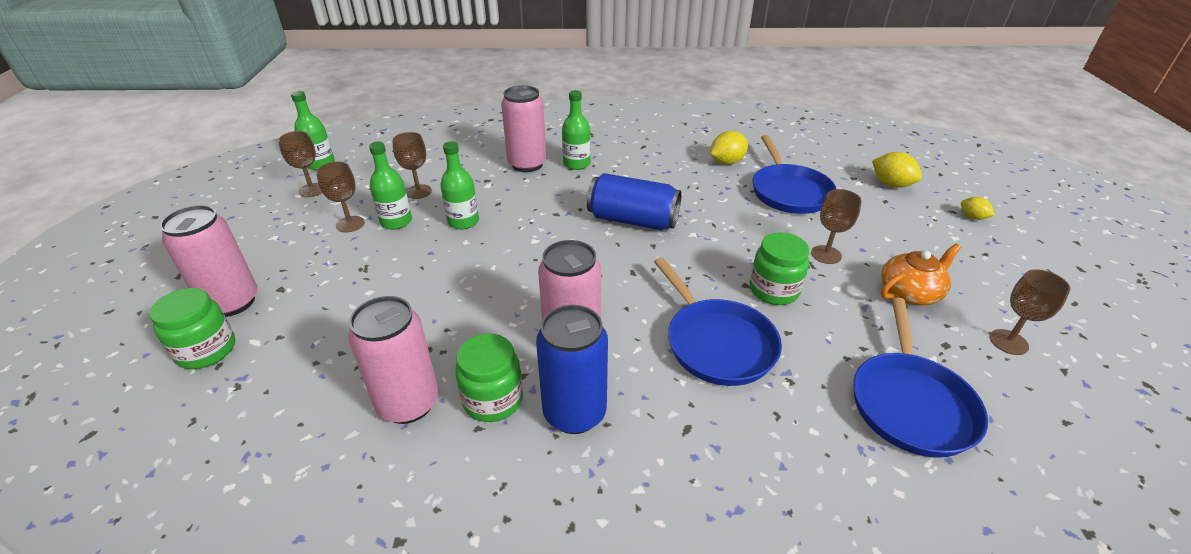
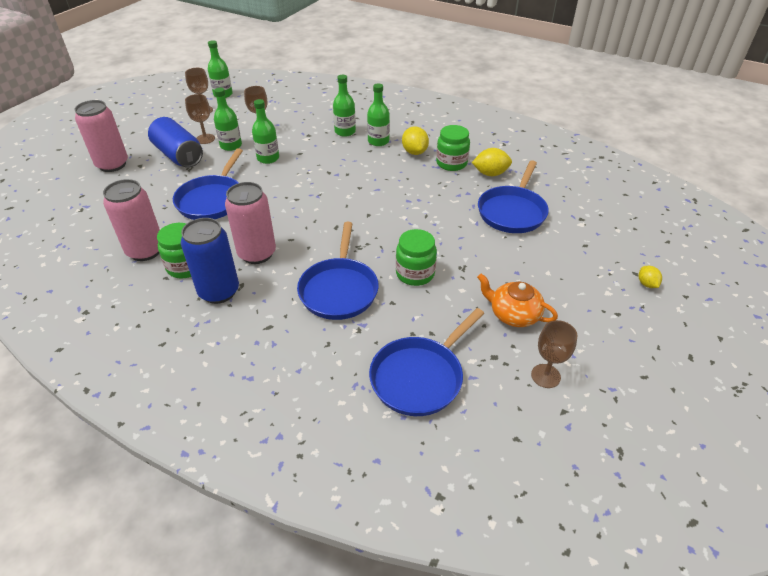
camera: 30 degrees right, 5 degrees up
(206, 350) = (82, 186): green jar -> green jar (451, 163)
(439, 297) = (212, 200): none -> blue pan
(527, 164) = (345, 131): pink can -> green bottle
(633, 220) = (373, 193): blue can -> blue can (178, 155)
(826, 255) = (483, 265): brown goblet -> none
(891, 184) = (608, 234): yellow lemon -> yellow lemon (414, 152)
(909, 292) = (513, 314): orange teapot -> orange teapot turned 150 degrees counterclockwise

